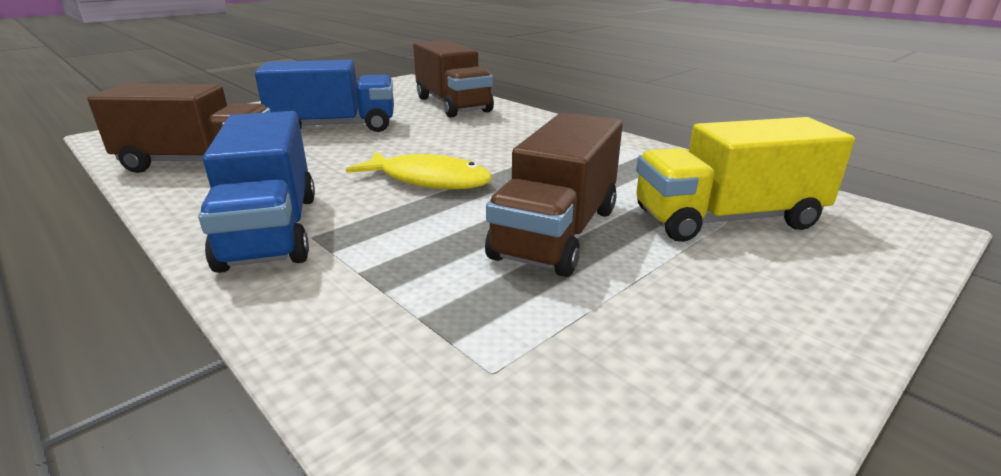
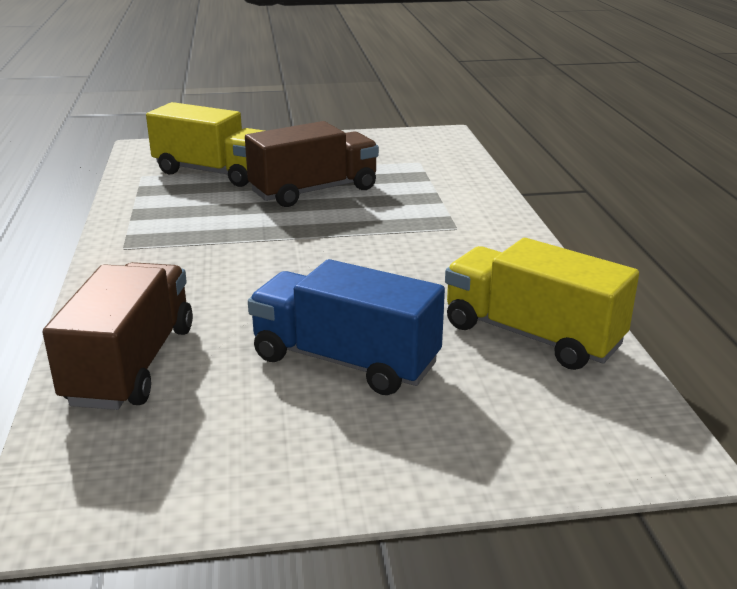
camera: 145 degrees left, 0 degrees up
(199, 163) = (532, 335): brown truck -> yellow truck
(271, 230) = (481, 238): blue truck -> none
(429, 180) = (336, 246): yellow fish -> none

